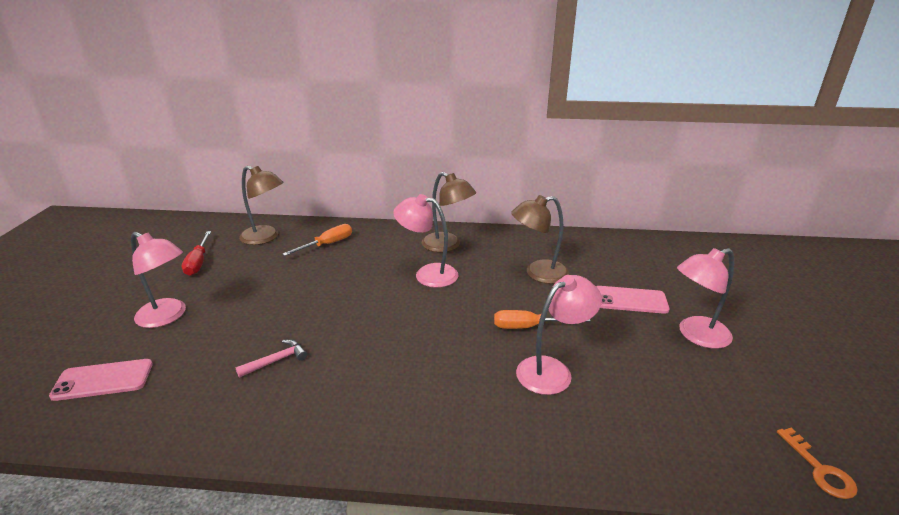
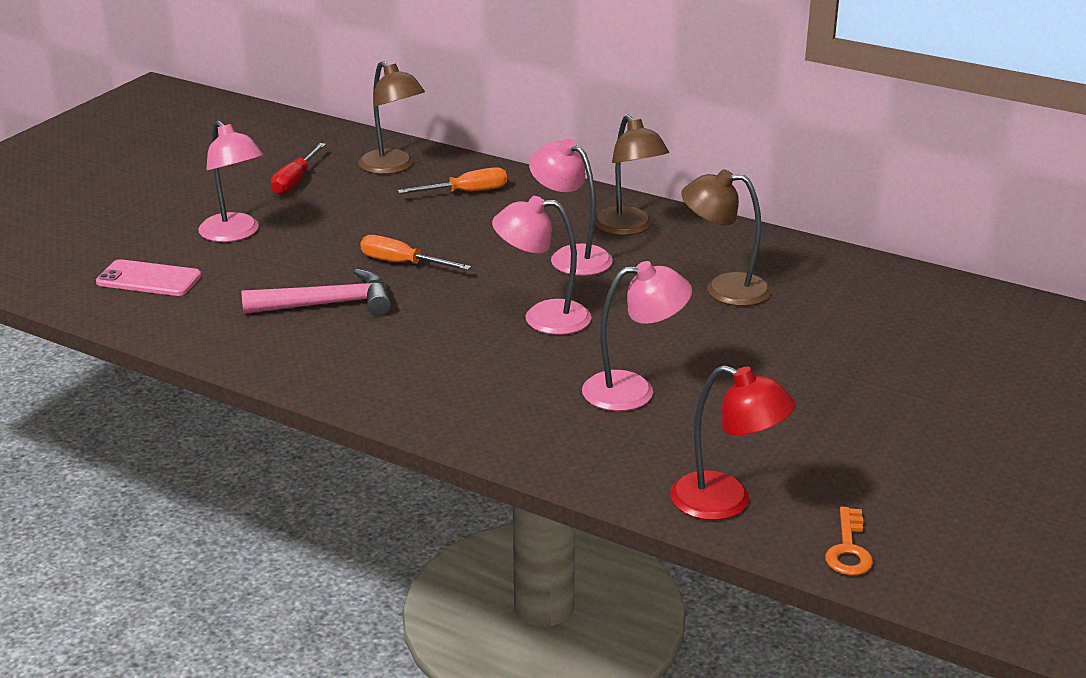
camera: 25 degrees right, 0 degrees up
(276, 361) = (327, 304): pink hammer -> pink hammer, size x1.79
(528, 327) = (648, 343): orange screwdriver -> orange screwdriver (402, 263)
(630, 300) = (820, 348): pink phone -> none
(696, 335) = (864, 405): pink lamp -> pink lamp (543, 318)
(703, 455) = (726, 502): none -> red lamp

